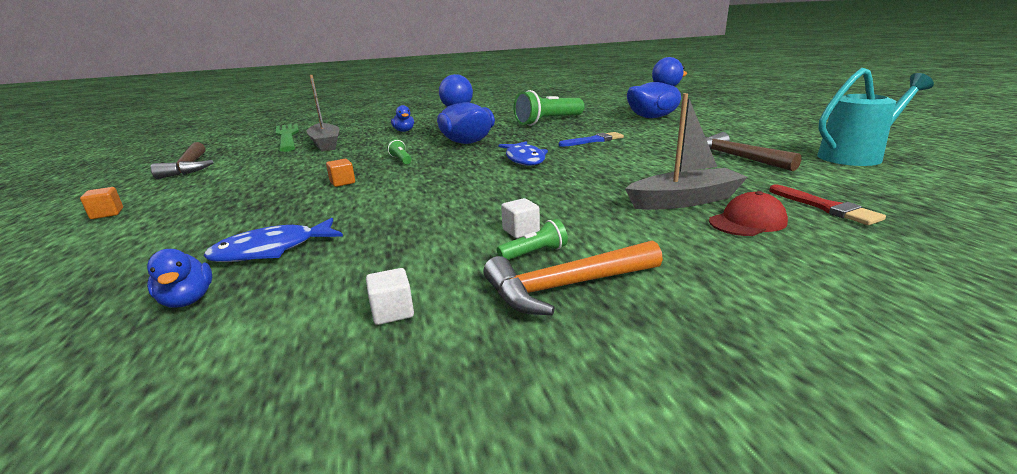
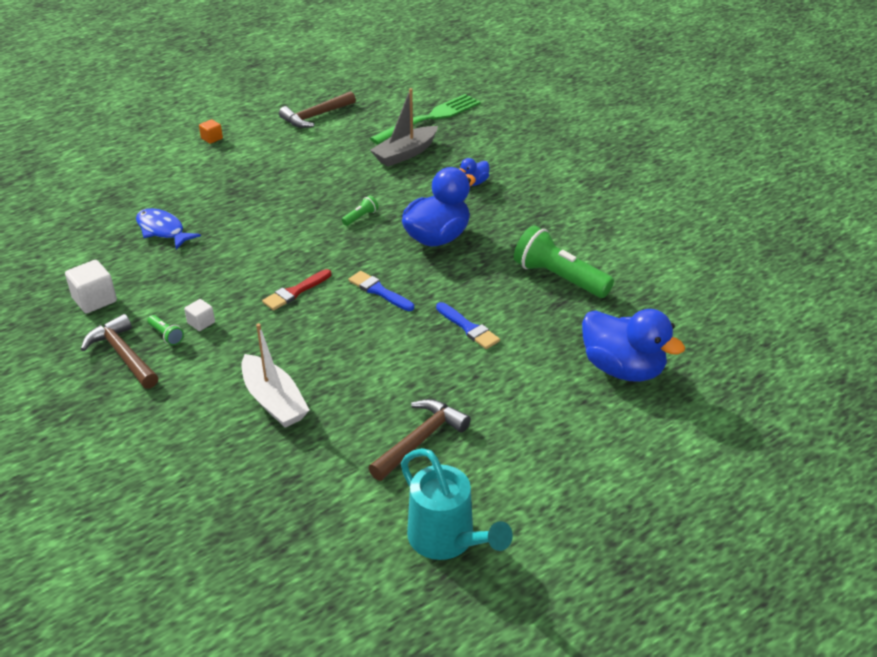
camera: 70 degrees right, 15 degrees up
(188, 300) = (103, 230): blue duck -> none
(342, 182) = (290, 208): orange cube -> none
(392, 312) = (94, 300): white cube -> white cube, size x1.72
(524, 159) = (379, 291): blue fish -> blue brush
(565, 287) = (123, 355): orange hammer -> brown hammer
(685, 200) = (274, 401): grey boat -> white boat
(747, 221) = (230, 435): red cap -> none
(826, 207) = (269, 484): red brush -> red brush (295, 292)

